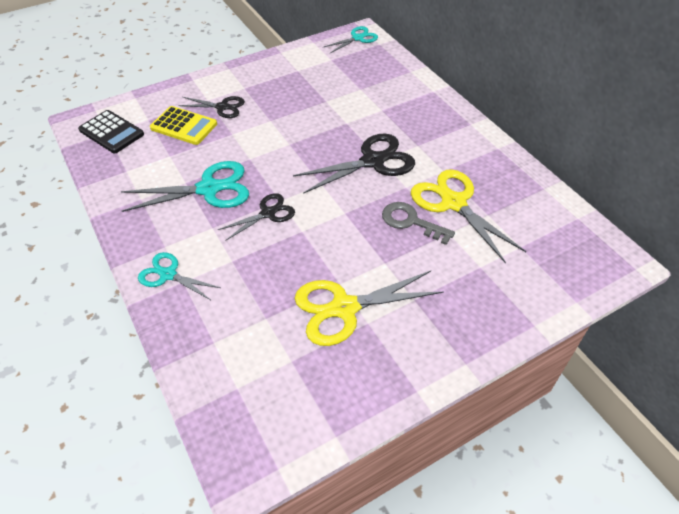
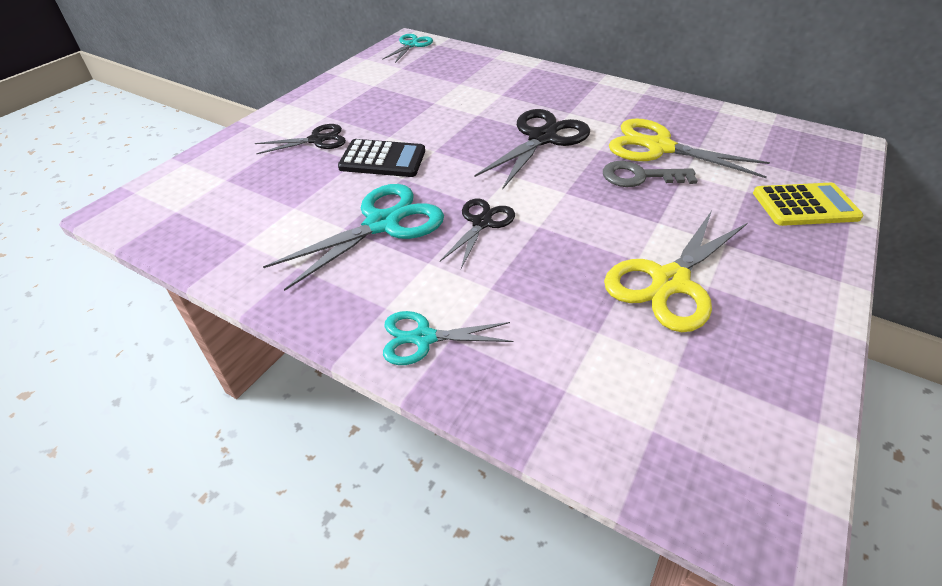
camera: 30 degrees left, 5 degrees down
(111, 132) = (183, 208): black calculator -> black calculator (382, 159)
(184, 126) = (284, 172): yellow calculator -> yellow calculator (805, 205)

